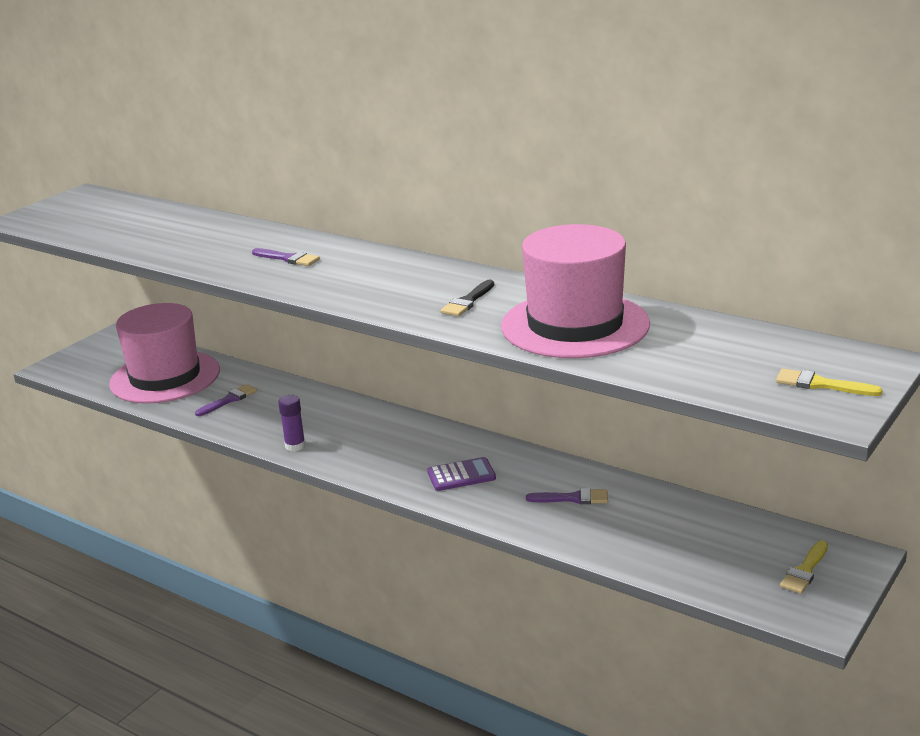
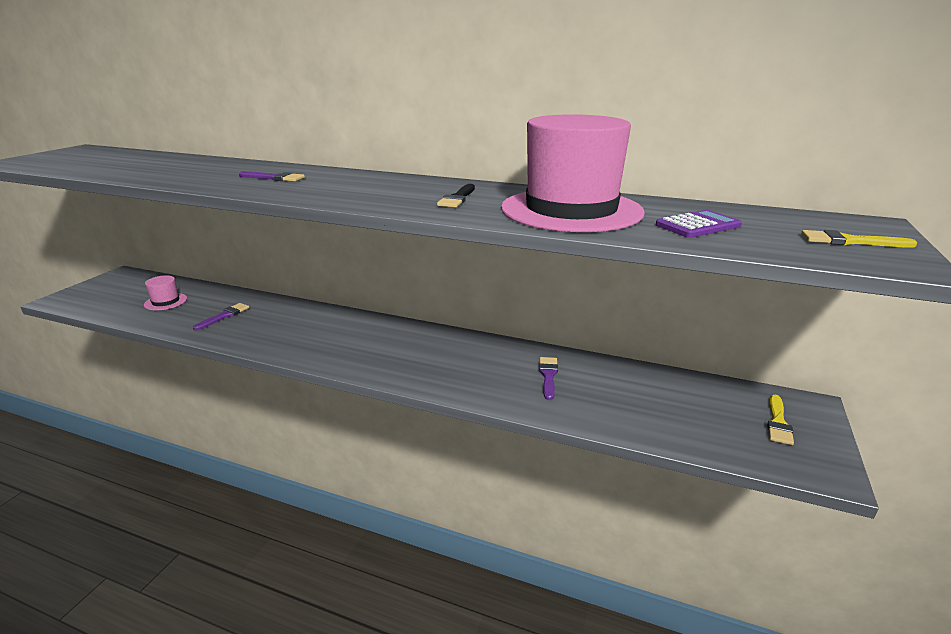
camera: 15 degrees left, 0 degrees up
(165, 377) = (165, 302): pink hat -> pink hat, size x0.42
(295, 446) = (288, 349): purple glue stick -> none
(461, 475) = (444, 363): purple calculator -> purple calculator (698, 225)
(573, 498) = (548, 376): purple brush -> purple brush turned 75 degrees counterclockwise

